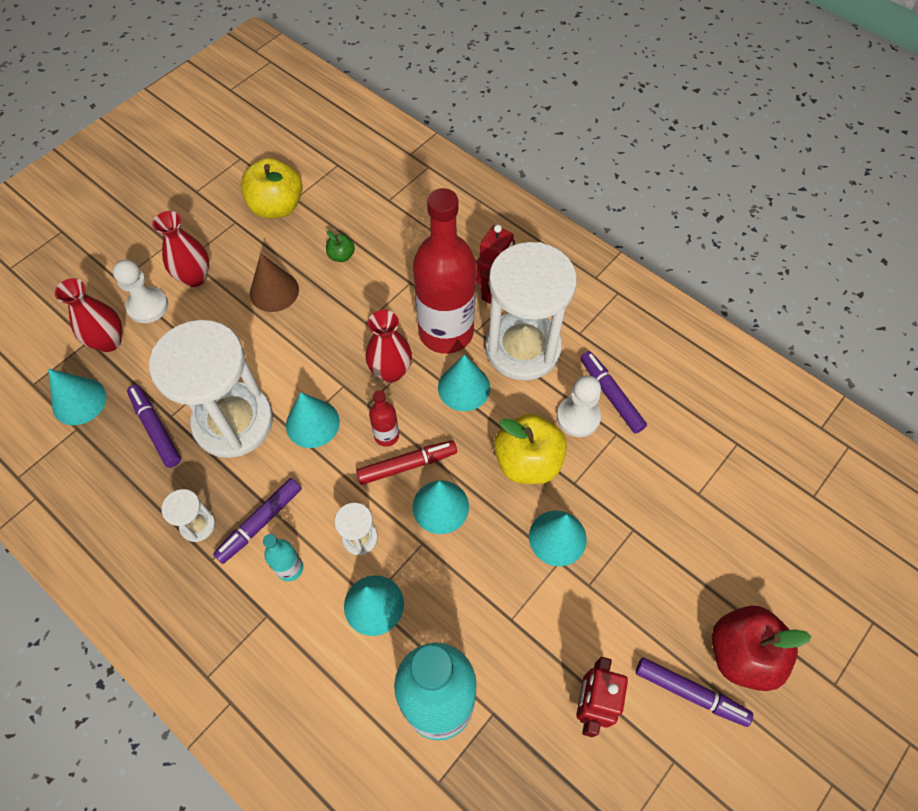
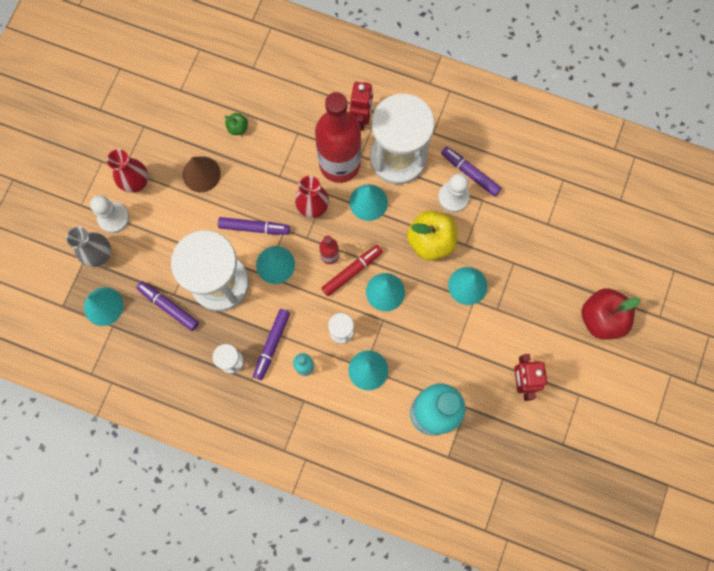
camera: 20 degrees left, 15 degrees up
(109, 341) = (100, 255): red vase -> grey vase
(277, 207) = (170, 102): yellow apple -> none
(690, 693) = (577, 352): purple marker -> purple marker (254, 228)

